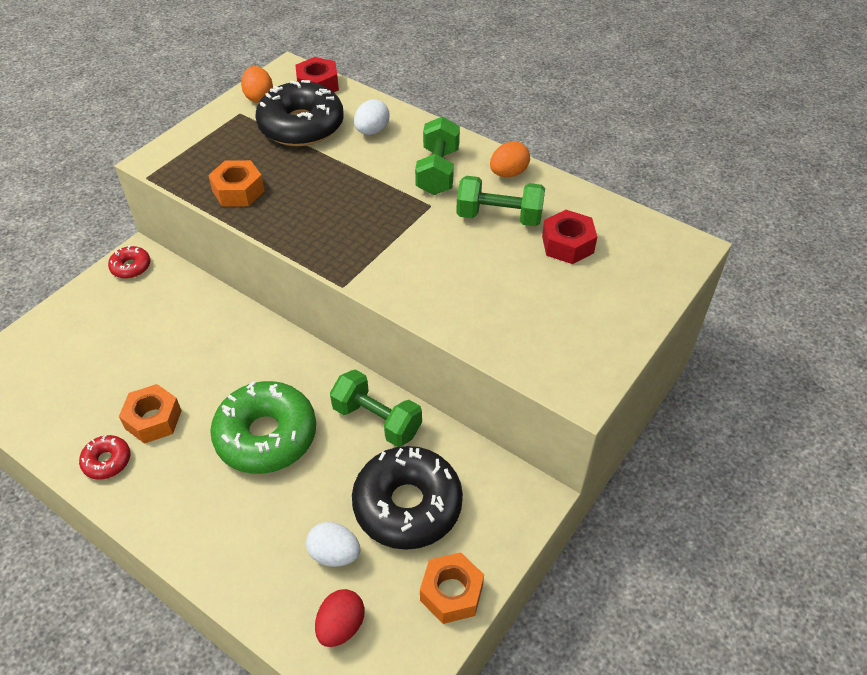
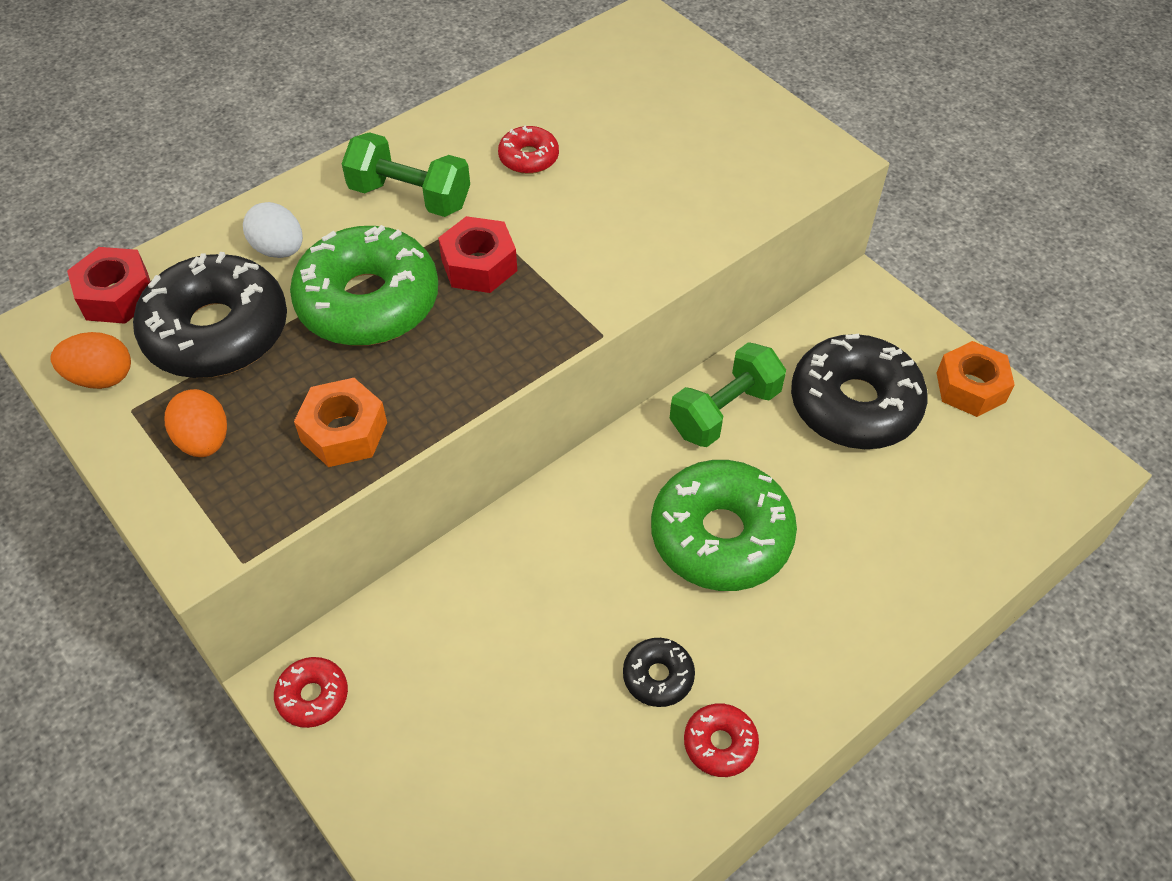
camera: 75 degrees left, 5 degrees up
(153, 419) = (658, 676): orange nut -> black donut
(334, 554) = (910, 486): white egg -> none
(341, 176) = (368, 301): none -> green donut
(341, 626) = (1001, 494): red egg -> none
(499, 217) = (528, 158): green dumbbell -> red donut
(508, 173) = (447, 130): orange egg -> orange egg (204, 440)
(567, 244) = (602, 111): red nut -> red nut (479, 265)

